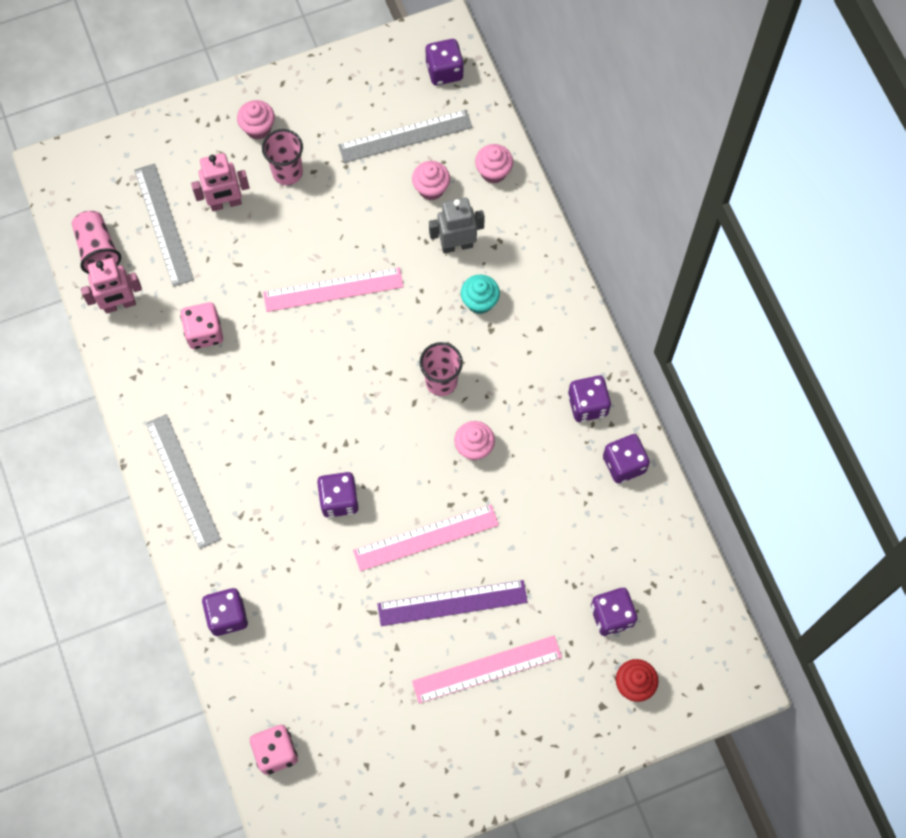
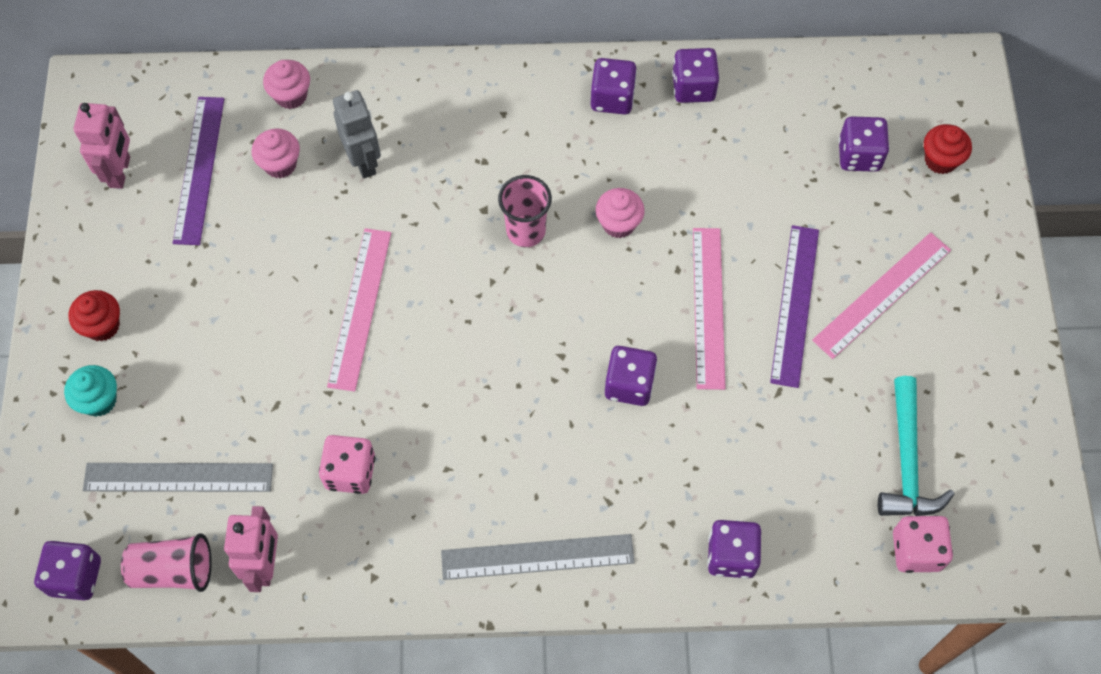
camera: 70 degrees left, 5 degrees down
(226, 203) = (186, 394): pink robot -> pink robot (120, 172)
(258, 128) = (102, 326): pink cupcake -> red cupcake
(287, 172) = (180, 311): pink cup -> none
(347, 726) = (906, 461): none -> turquoise hammer
(405, 136) = (199, 169): grey ruler -> purple ruler
(444, 71) = (136, 103): purple dice -> purple dice (75, 577)
(457, 245) = (364, 161): grey robot -> grey robot turned 150 degrees clockwise
(479, 302) = (445, 161): turquoise cupcake -> turquoise cupcake (99, 400)
(487, 669) = (882, 294): pink ruler -> pink ruler turned 45 degrees clockwise

